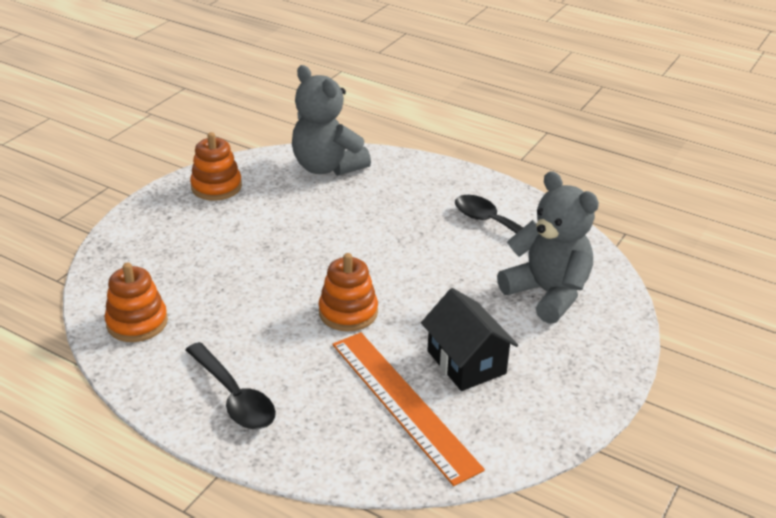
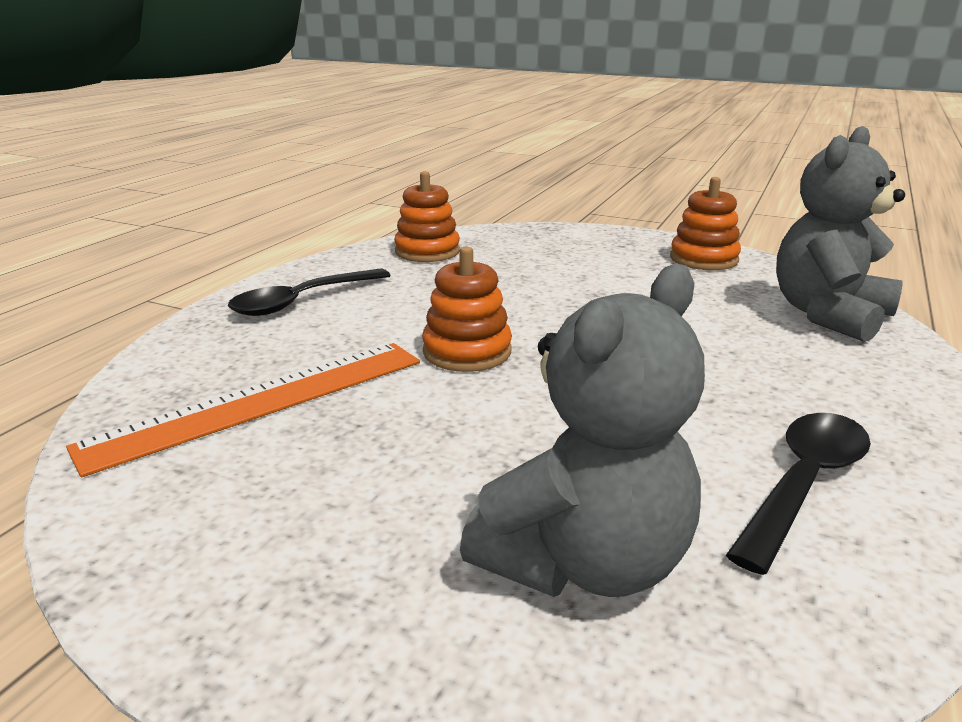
camera: 85 degrees right, 10 degrees down
(466, 362) = (350, 455): black house -> none

